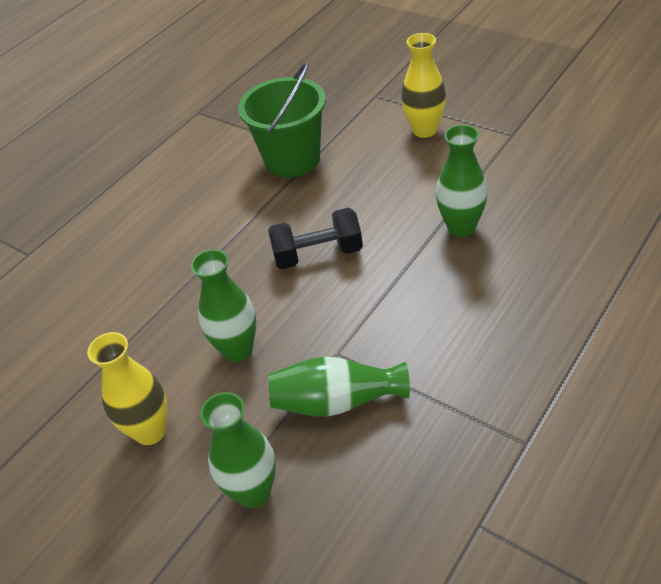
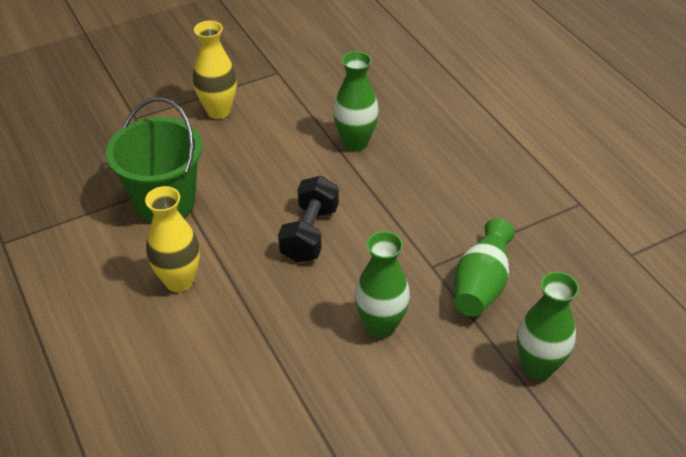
camera: 70 degrees left, 0 degrees up
(150, 431) = (431, 419): yellow vase -> yellow vase (179, 281)

